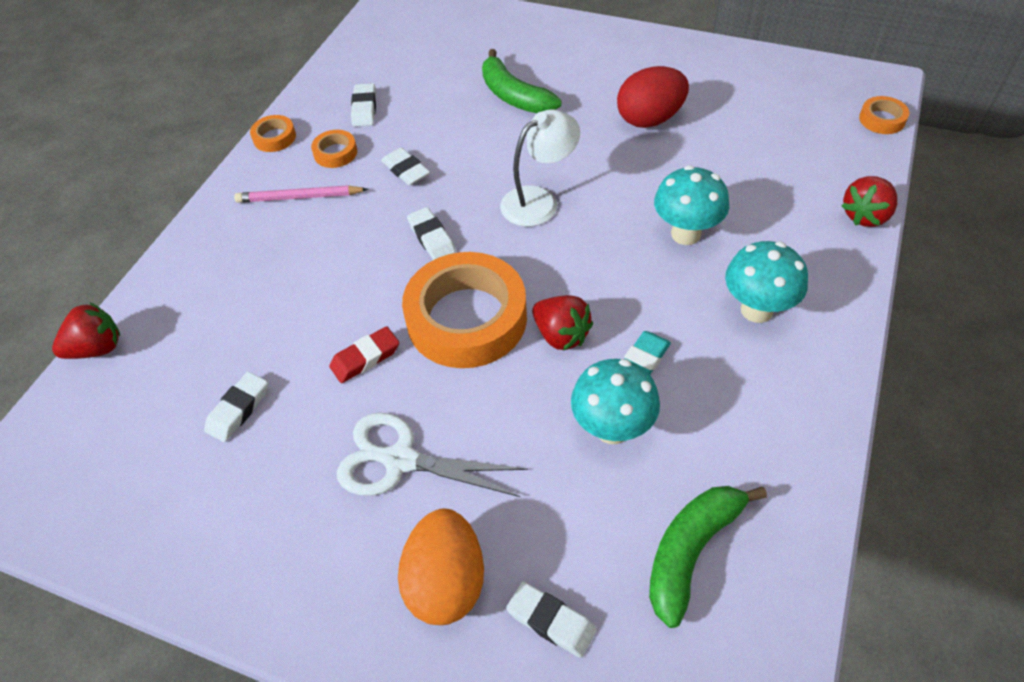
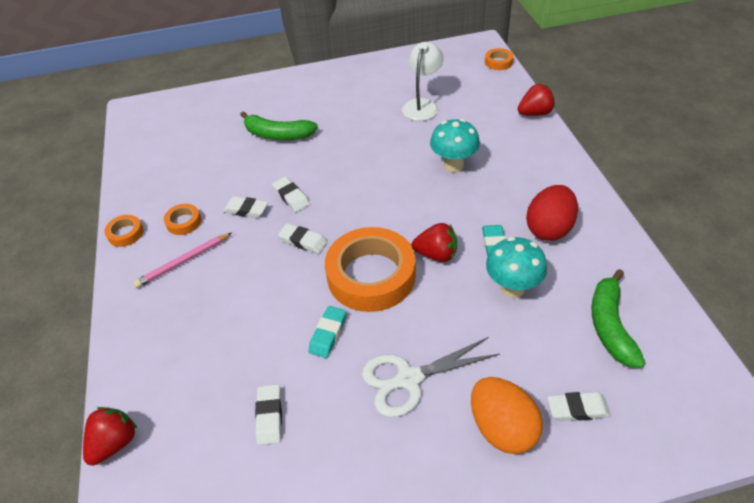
camera: 35 degrees left, 5 degrees down
(364, 108) = (178, 185): white eraser -> white eraser (291, 197)
(365, 358) = (328, 334): red eraser -> turquoise eraser
(539, 201) = (351, 187): white lamp -> white lamp (422, 105)
(650, 119) = (375, 113): red egg -> red egg (549, 228)
(756, 310) = (527, 186): turquoise mushroom -> none
(865, 216) = (535, 113): red strawberry -> red strawberry turned 120 degrees counterclockwise

